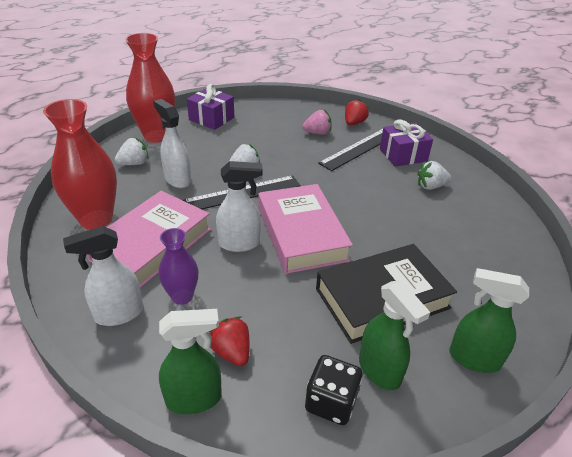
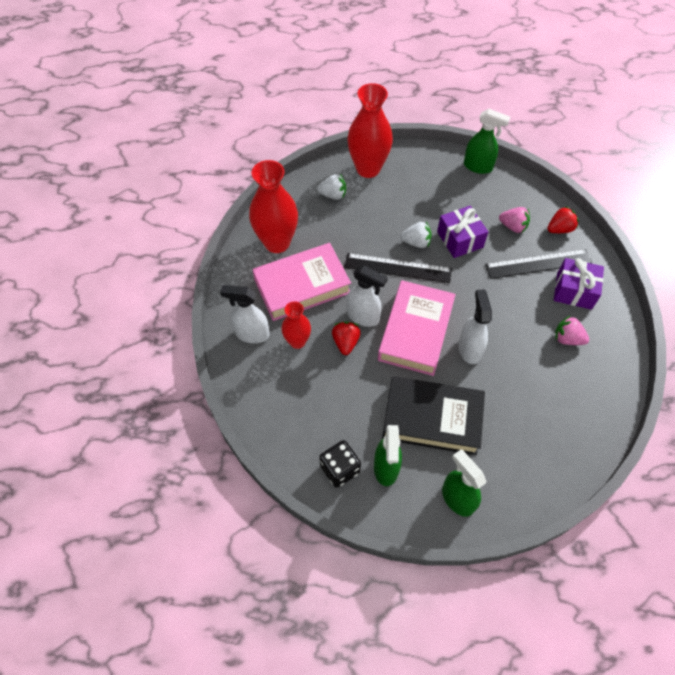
camera: 35 degrees right, 20 degrees up
(177, 179) = (356, 228): white spray bottle -> white spray bottle (469, 349)
(182, 296) = (297, 341): purple vase -> red vase
(194, 399) = (263, 418): green spray bottle -> green spray bottle (478, 167)
(211, 119) = (427, 166): purple gift -> purple gift (460, 239)
(232, 352) = (303, 400): red strawberry -> red strawberry (345, 342)
(430, 186) = (567, 339): white strawberry -> pink strawberry

